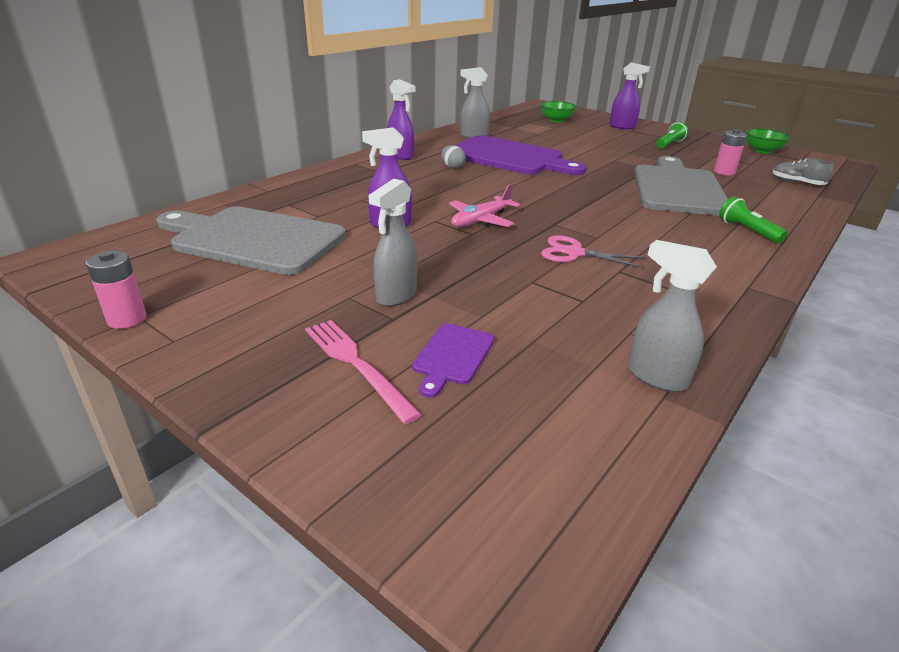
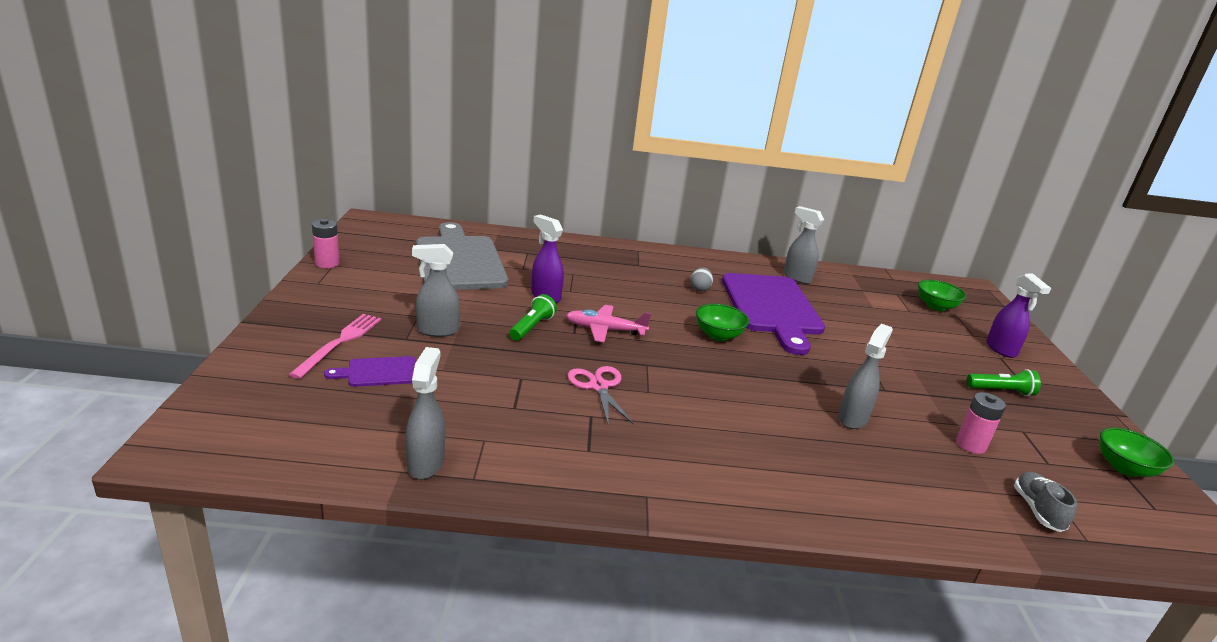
camera: 50 degrees right, 5 degrees down
(401, 156) = (685, 262): purple spray bottle -> none
(533, 186) = (718, 335): none -> green bowl
(677, 188) = (853, 418): grey cutting board -> grey spray bottle
(747, 231) = (796, 482): green flashlight -> green flashlight (532, 327)

